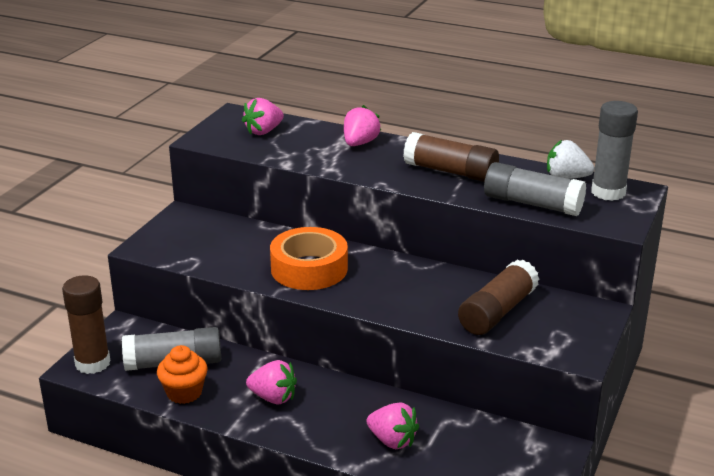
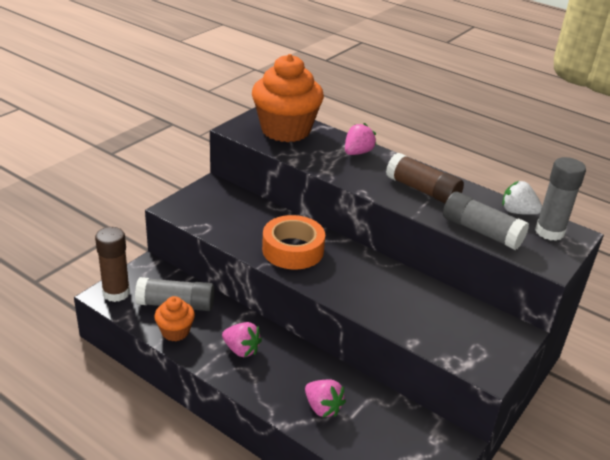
camera: 10 degrees right, 5 degrees up
(263, 131) = (285, 130): pink strawberry -> orange cupcake
(497, 311) = (432, 317): brown glue stick -> none

